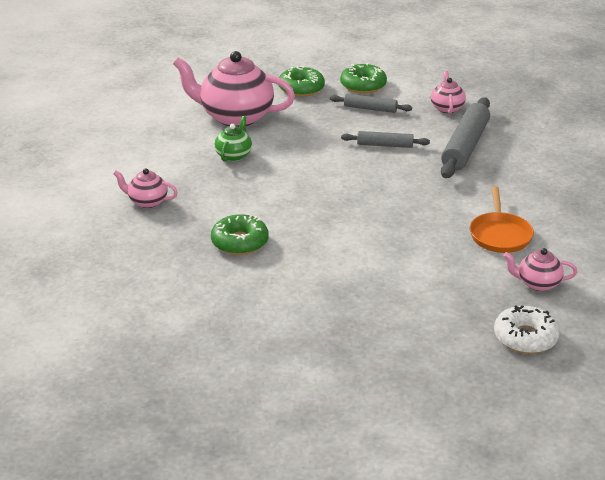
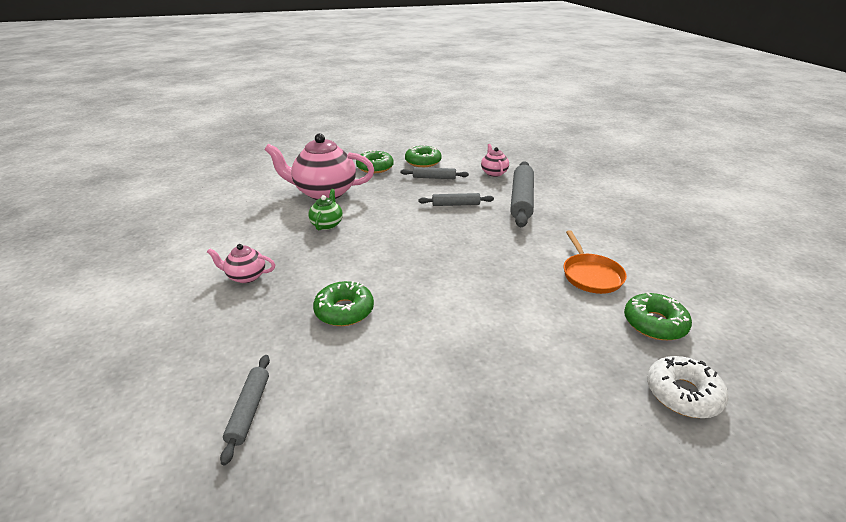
camera: 10 degrees left, 0 degrees up
(151, 307) = (249, 410): none -> grey rolling pin
(537, 284) = (654, 323): pink teapot -> green donut

